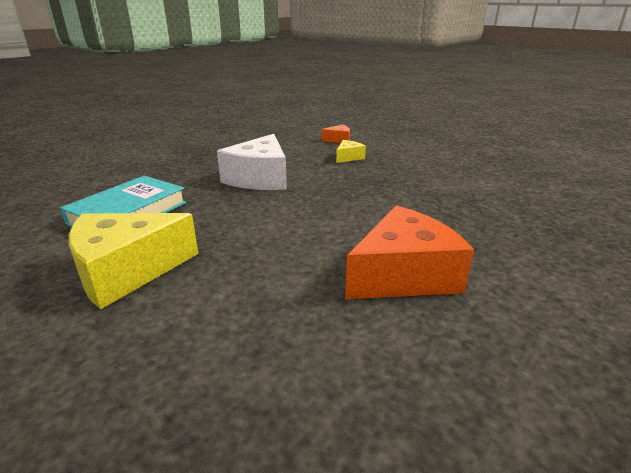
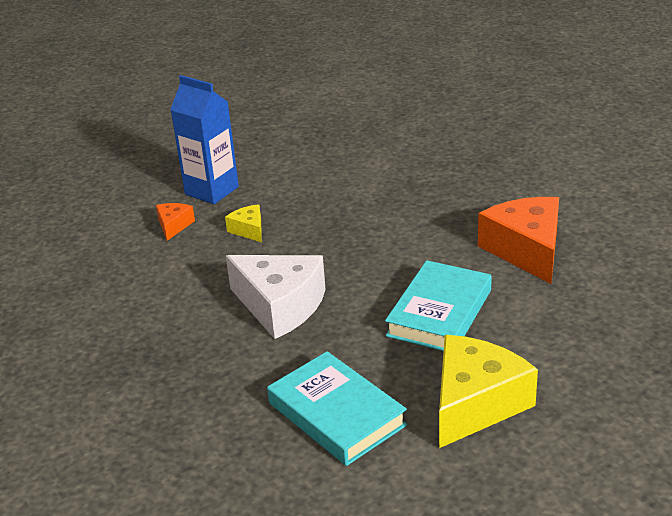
camera: 70 degrees left, 5 degrees up
(127, 271) = (475, 403): yellow cheese -> yellow cheese turned 135 degrees counterclockwise
(267, 238) = (439, 313): none -> turquoise book
(388, 142) = (212, 190): none -> blue carton

